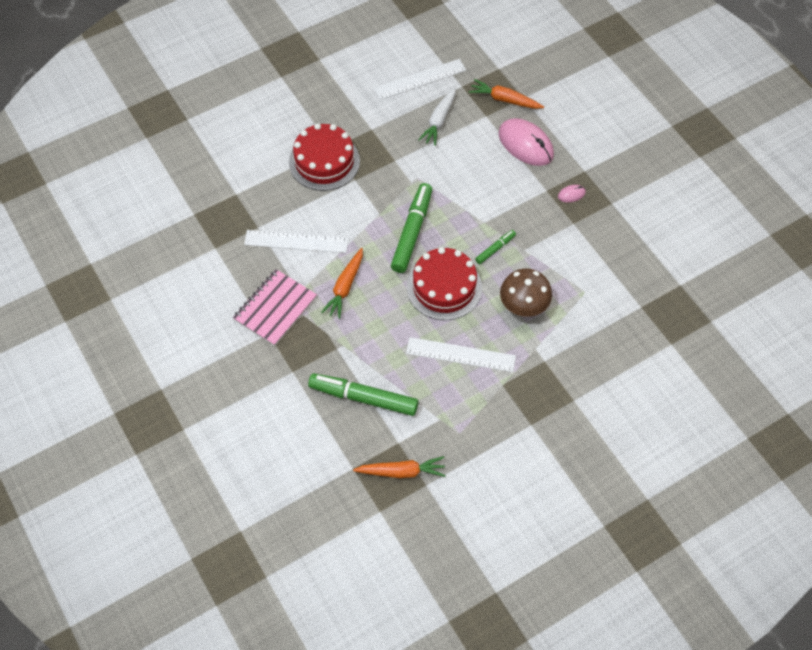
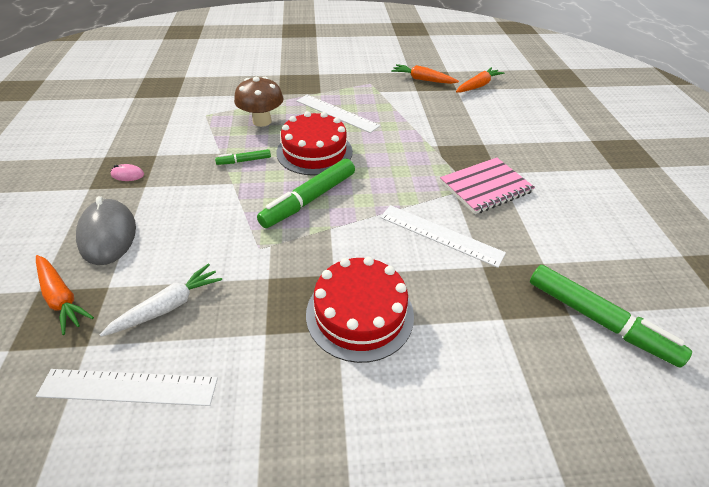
camera: 155 degrees left, 15 degrees down
(345, 287) = (406, 181): orange carrot -> orange carrot (478, 86)
(363, 398) = (430, 115): green marker -> green marker (598, 320)
(525, 144) = (108, 234): pink mouse -> grey mouse

